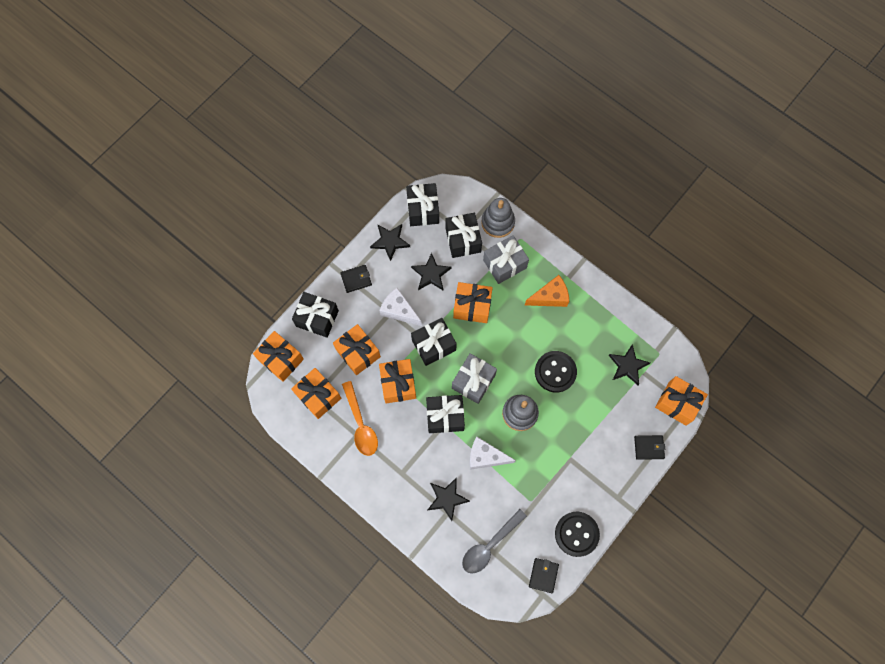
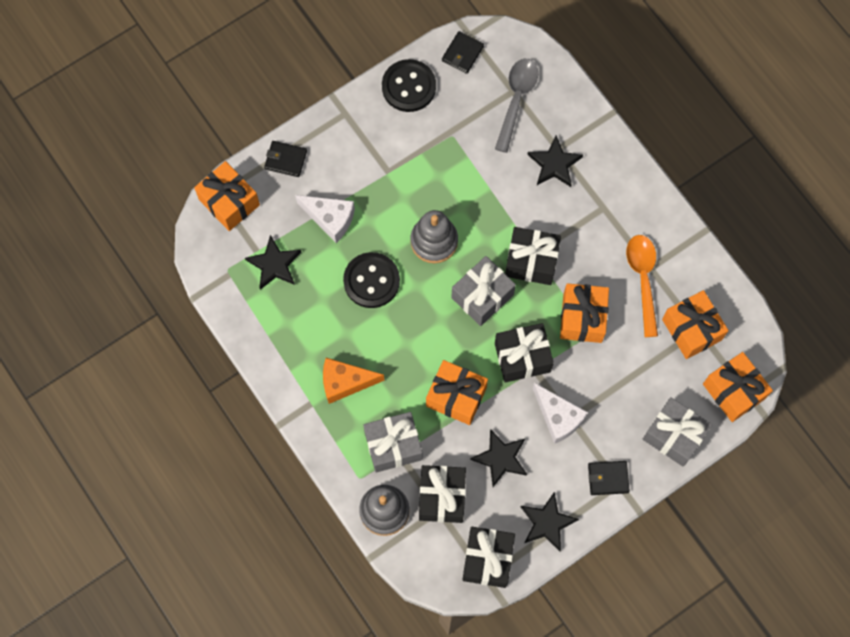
camera: 165 degrees left, 0 degrees up
(317, 318) = (674, 435): black gift -> grey gift
(358, 353) = (627, 373): orange gift -> none
(485, 456) = (493, 200): white cheese -> white cheese (330, 219)
(490, 545) = (516, 100): grey spoon -> grey spoon turned 45 degrees counterclockwise

